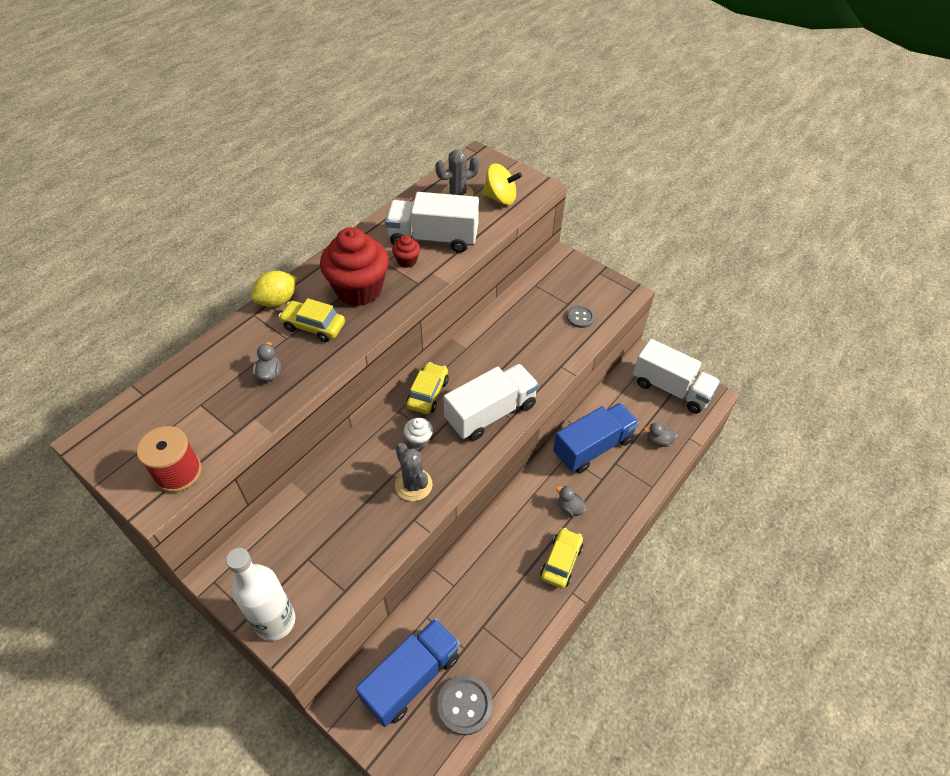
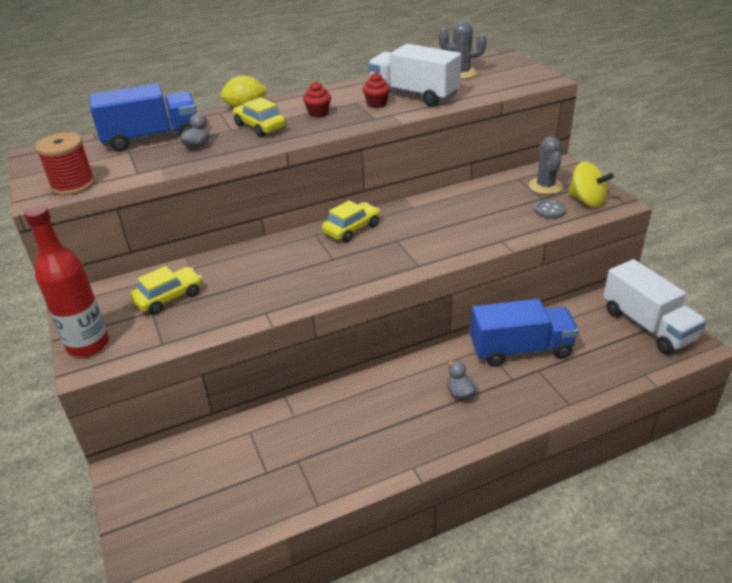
camera: 30 degrees right, 15 degrees down
(275, 621) = (88, 345): white bottle -> red bottle
(359, 290) = (318, 113): red cupcake -> red cupcake, size x0.44
(411, 677) = (199, 476): blue truck -> blue truck (152, 138)
(413, 485) = (286, 288): grey cactus -> grey cactus (545, 186)
(419, 439) = (317, 258): white cupcake -> none
(464, 705) = (231, 521): grey button -> none
(491, 413) = (401, 257): white truck -> none
(500, 198) = (500, 81): yellow spinning top -> yellow spinning top (587, 201)
(561, 561) = (419, 435): yellow car -> yellow car (169, 297)
(658, 441) = (603, 366): grey duck -> none

